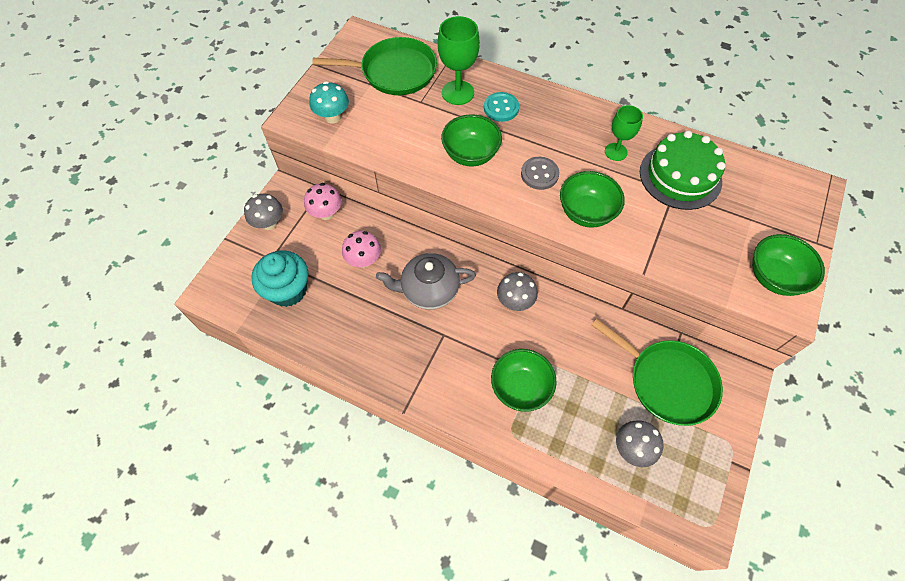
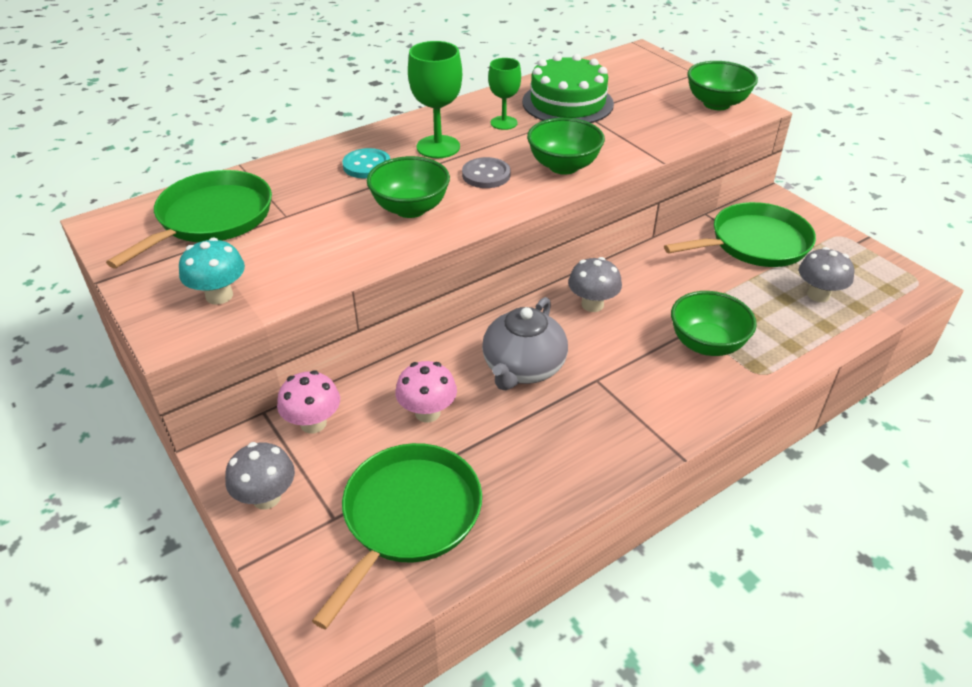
camera: 60 degrees left, 20 degrees down
(288, 290) = (408, 516): turquoise cupcake -> green pan
(458, 93) = (307, 185): green goblet -> green goblet (438, 147)

